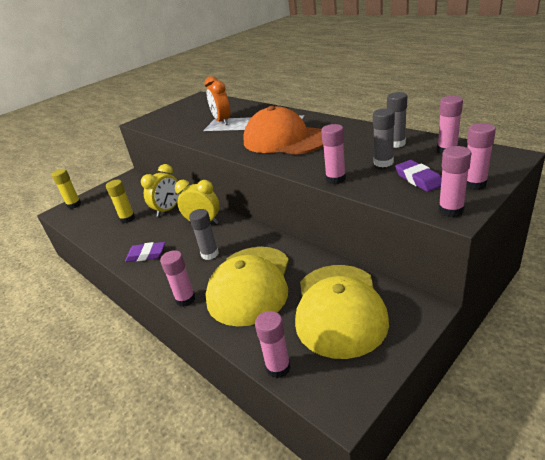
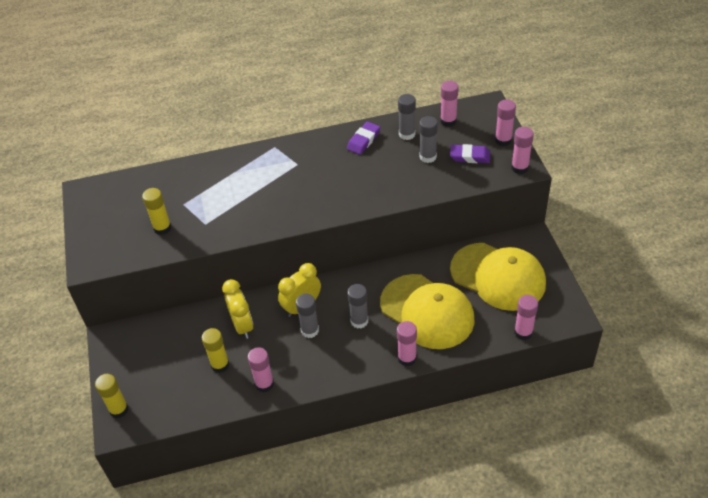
camera: 60 degrees left, 15 degrees up
(146, 255) = (311, 367): purple eraser -> purple eraser (363, 140)
(183, 237) = (310, 330): none -> grey glue stick
(187, 123) = (162, 228): none -> yellow glue stick
(222, 121) = (203, 202): orange clock -> none
(285, 139) = (314, 182): orange cap -> none
(335, 179) = (422, 191): pink glue stick -> pink glue stick (264, 384)

